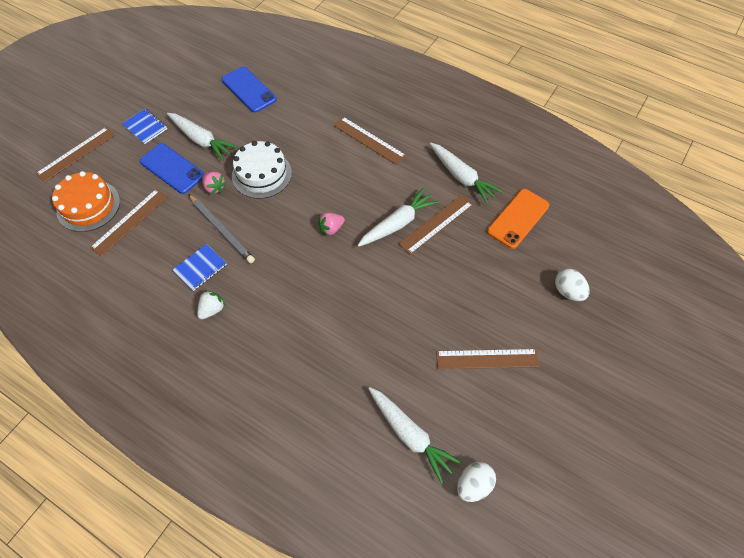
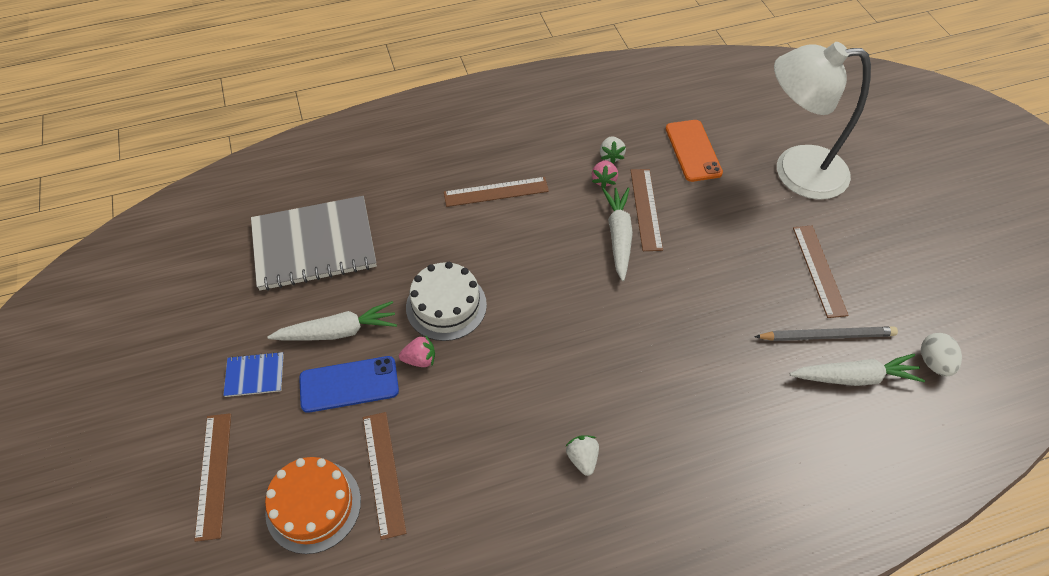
camera: 50 degrees left, 5 degrees down
(200, 268) = (517, 438): blue notebook -> none
(221, 230) = (485, 387): grey pencil -> grey pencil (827, 335)
(249, 90) = (314, 245): blue phone -> grey notebook
(331, 229) = (575, 291): pink strawberry -> pink strawberry (604, 180)
(462, 177) = (611, 156): white carrot -> white strawberry
(487, 359) = (819, 270): brown ruler -> brown ruler turned 45 degrees counterclockwise
(568, 291) = (795, 171): white egg -> white lamp

